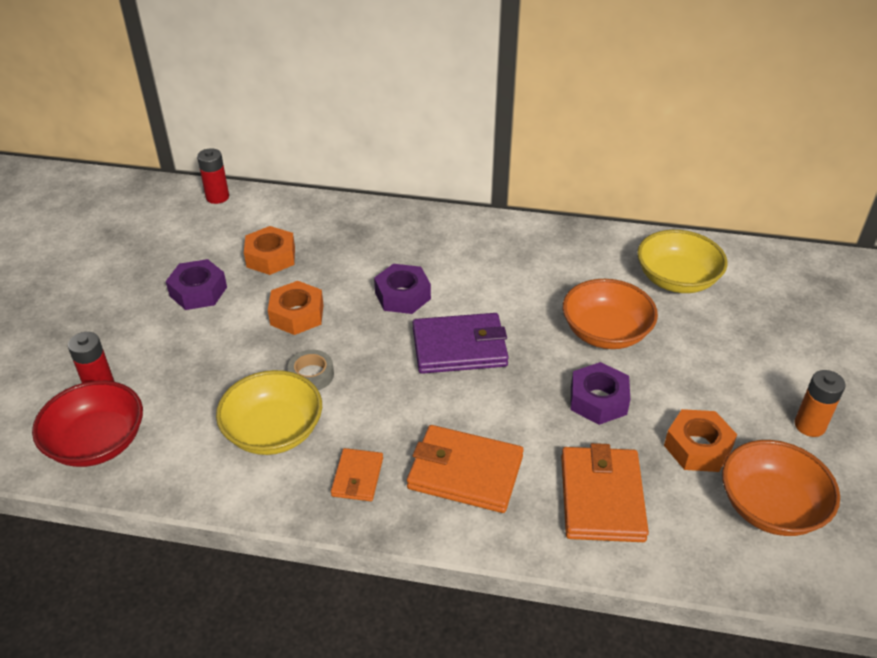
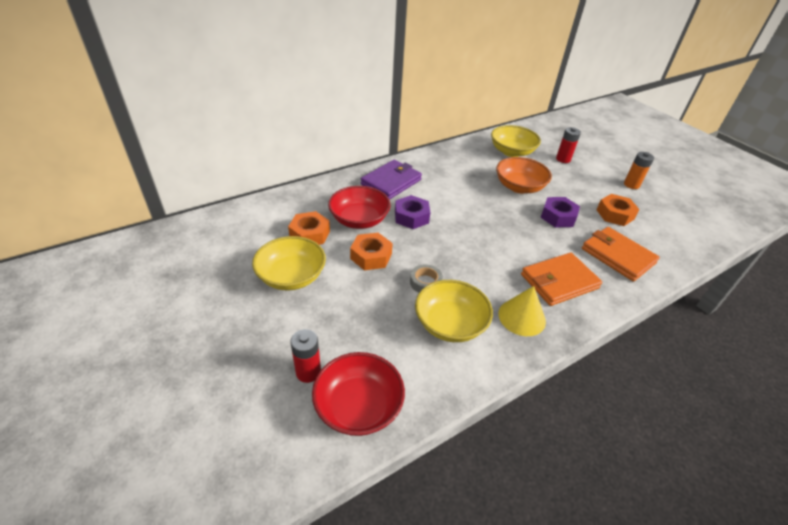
camera: 45 degrees left, 0 degrees up
(198, 291) = (291, 276): purple nut -> yellow bowl
(217, 197) = (223, 217): red battery -> red battery (563, 159)
(340, 268) = (359, 220): none -> red bowl
(357, 477) = (521, 317): orange wallet -> yellow cone
(459, 347) = (473, 226): purple wallet -> purple wallet (391, 182)
(770, 507) = (665, 222): orange bowl -> none

